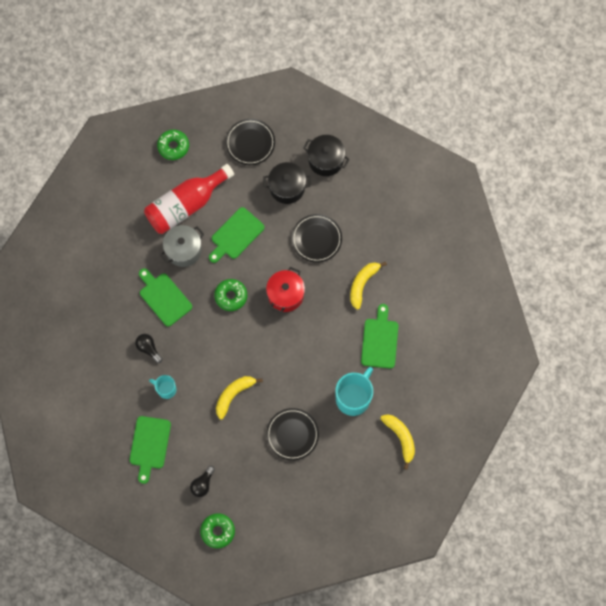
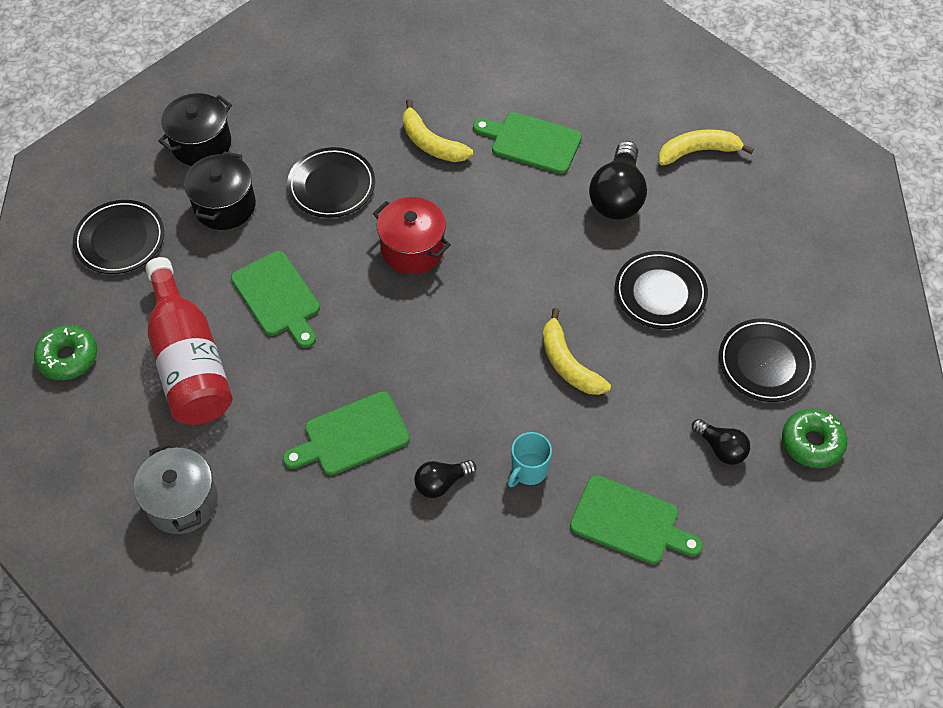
camera: 75 degrees left, 15 degrees down
(183, 250) = (273, 384): grey pot -> grey pot (182, 502)
(231, 296) = (387, 329): green donut -> none
(261, 499) = (765, 363): none -> black plate
(353, 398) = (617, 196): turquoise mug -> black light bulb

